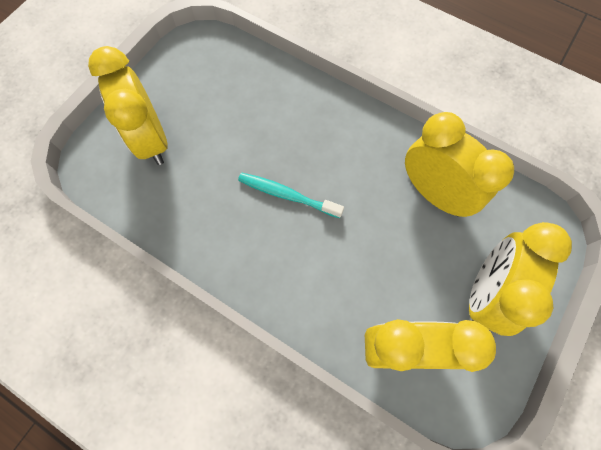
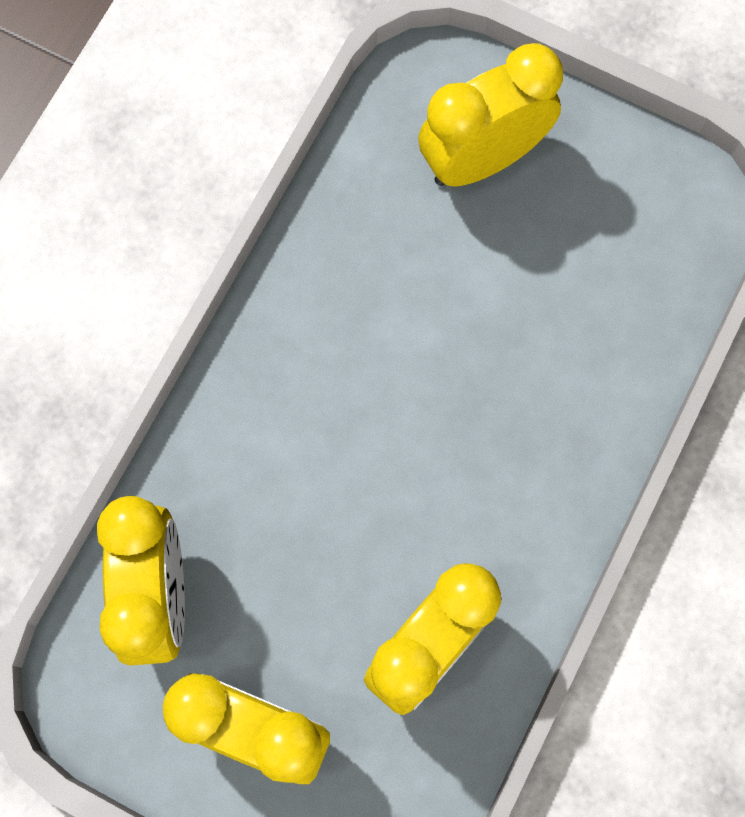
camera: 85 degrees right, 5 degrees up
(287, 195) = (401, 393): turquoise toothbrush -> none

